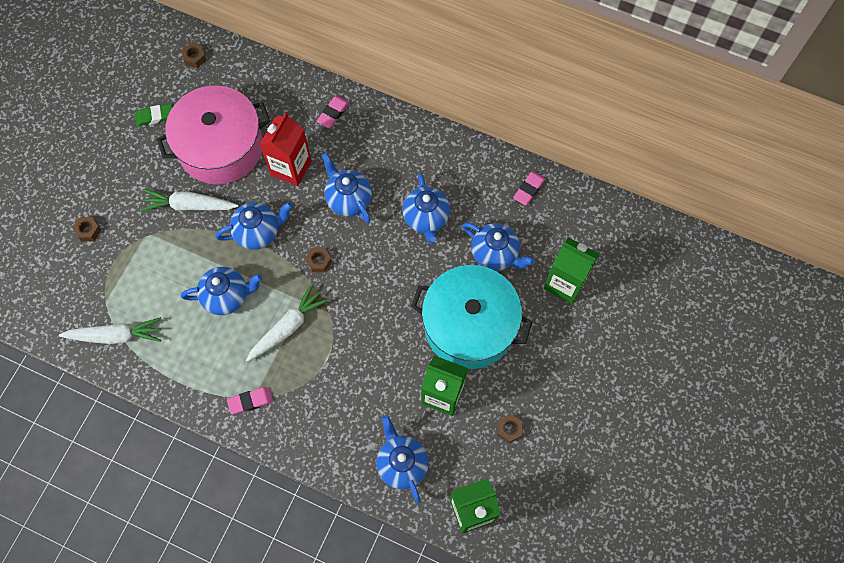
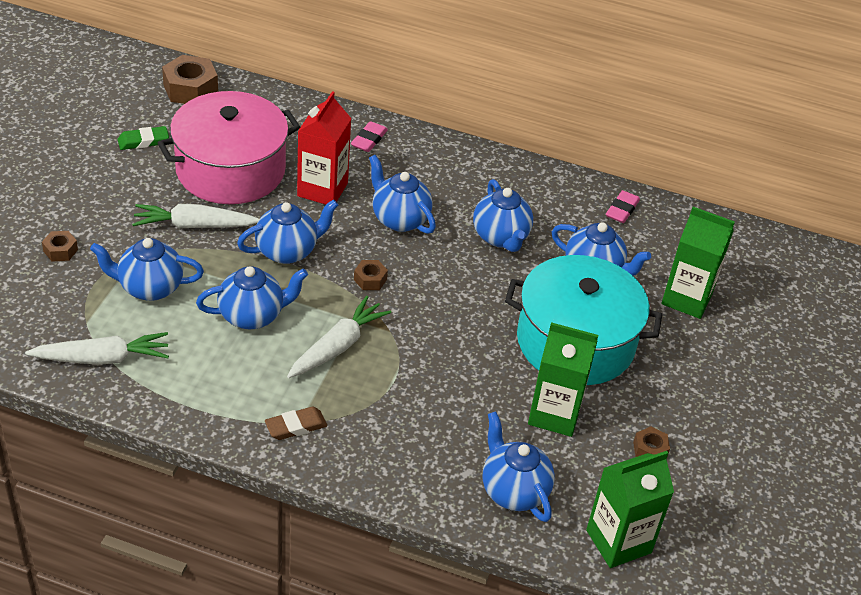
camera: 10 degrees left, 25 degrees down
(153, 268) = (150, 288): none -> blue teapot
(195, 58) = (190, 89): brown nut -> brown nut, size x1.91
(250, 401) = (296, 426): pink eraser -> brown eraser

